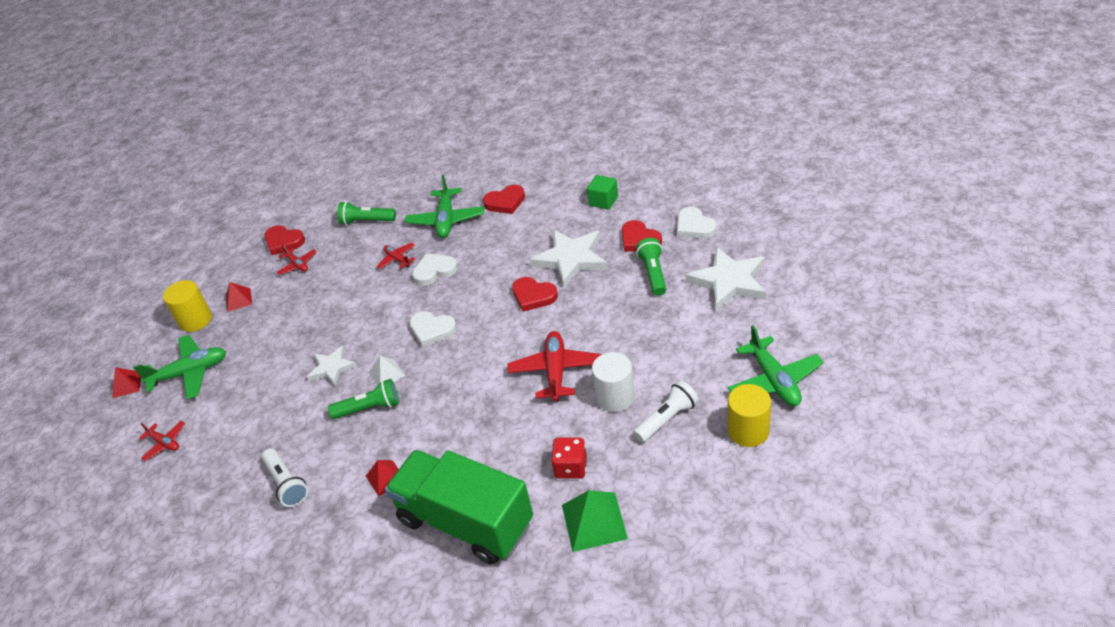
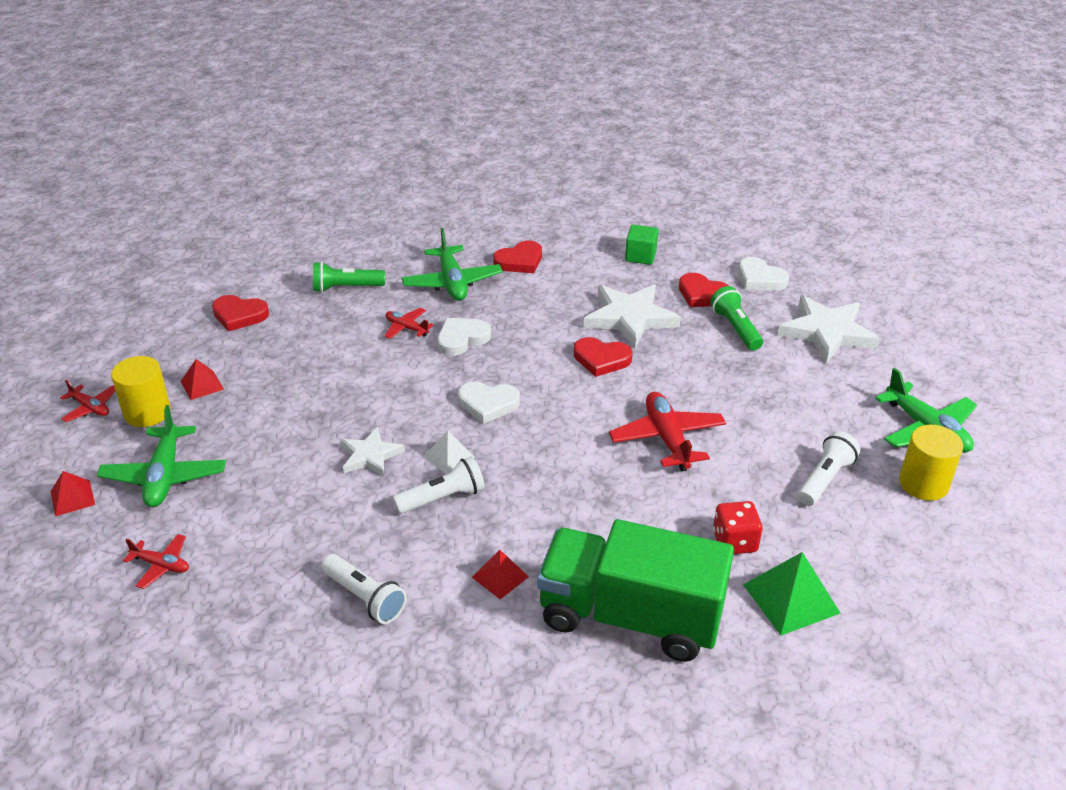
camera: 20 degrees left, 5 degrees down
(190, 372) = (164, 476): green plane -> green plane turned 120 degrees clockwise
(297, 265) = (270, 340): red plane -> red plane (90, 408)
(369, 408) = (442, 498): green flashlight -> white flashlight
(615, 397) = (752, 461): white cylinder -> none

